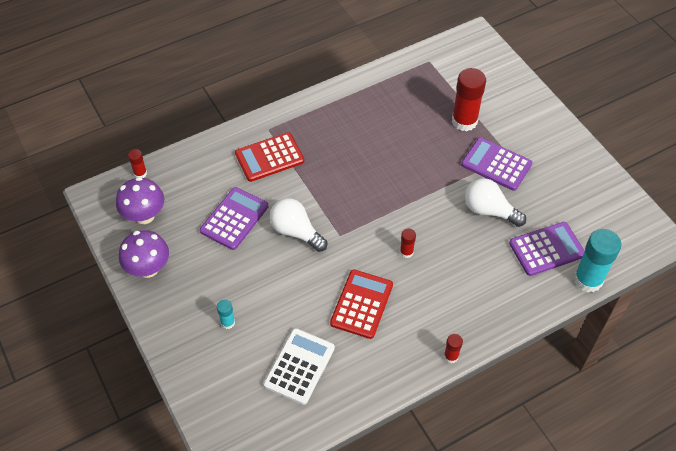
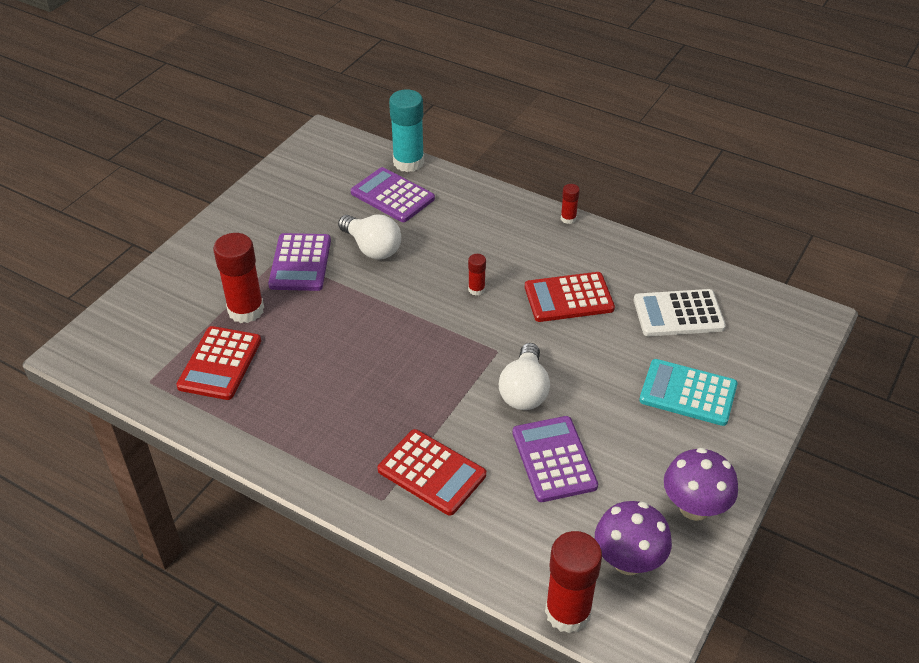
camera: 120 degrees left, 10 degrees down
(140, 173) = (568, 612): red glue stick -> red glue stick, size x2.08
(227, 322) = (688, 393): turquoise glue stick -> turquoise calculator
(234, 218) = (554, 459): purple calculator -> purple calculator turned 75 degrees clockwise
(423, 95) = (220, 363): none -> red calculator
(489, 210) = (372, 248): white light bulb -> white light bulb turned 45 degrees counterclockwise

